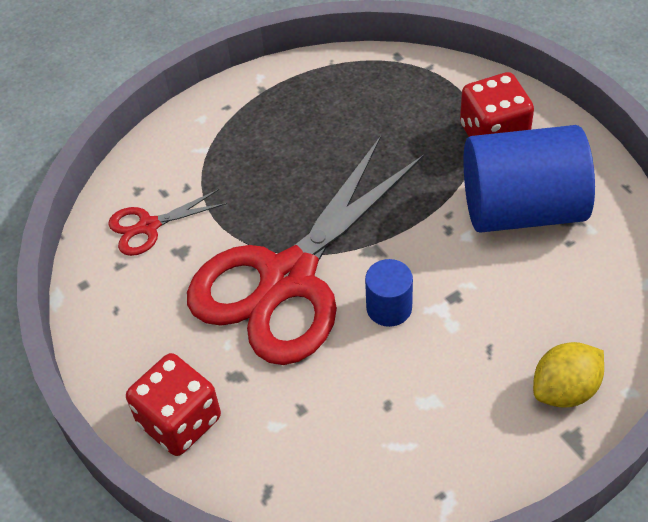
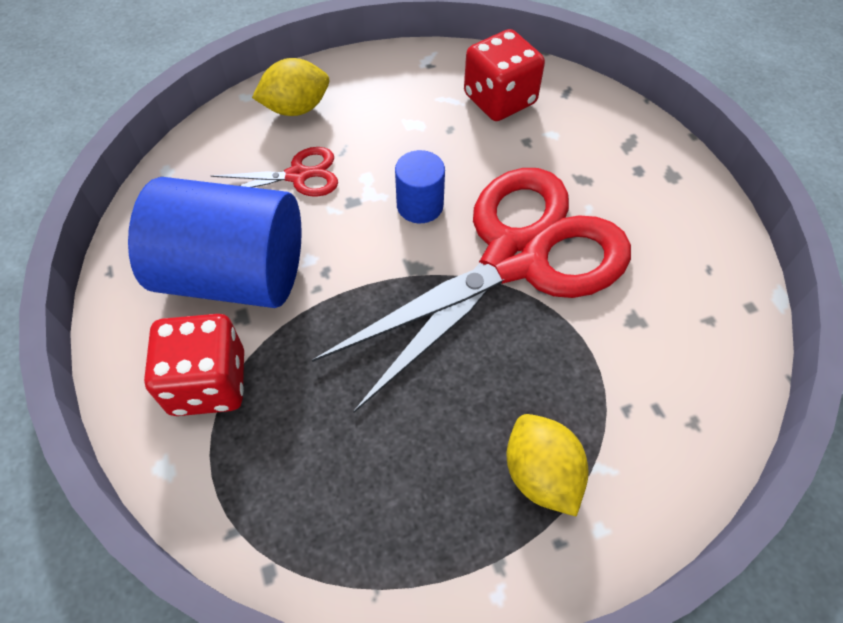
camera: 170 degrees left, 5 degrees up
(149, 226) = (676, 362): red scissors -> red scissors (298, 175)
(179, 420) = (638, 154): red dice -> red dice (499, 99)
(243, 136) = (541, 474): none -> yellow lemon

